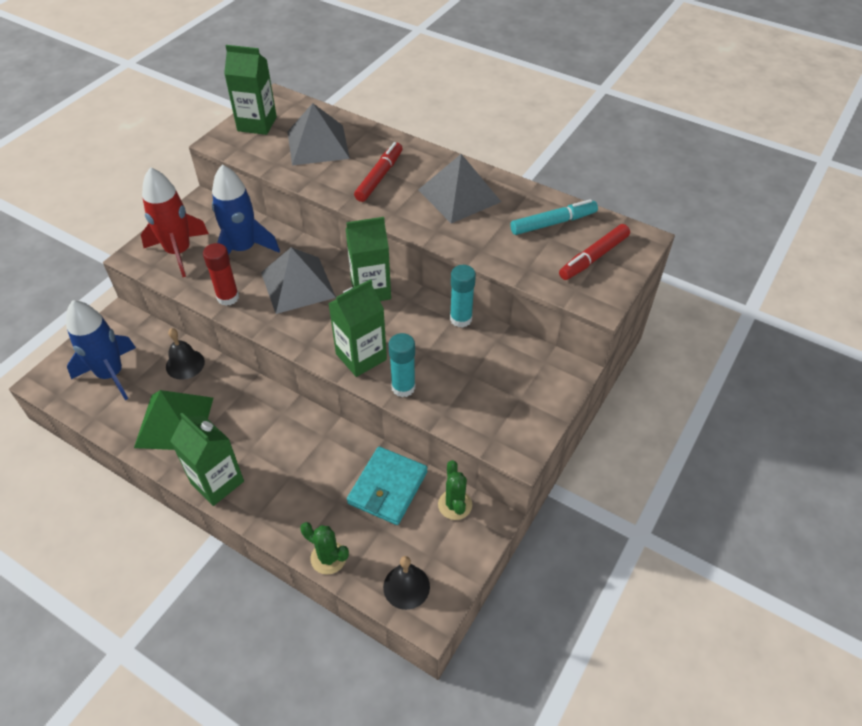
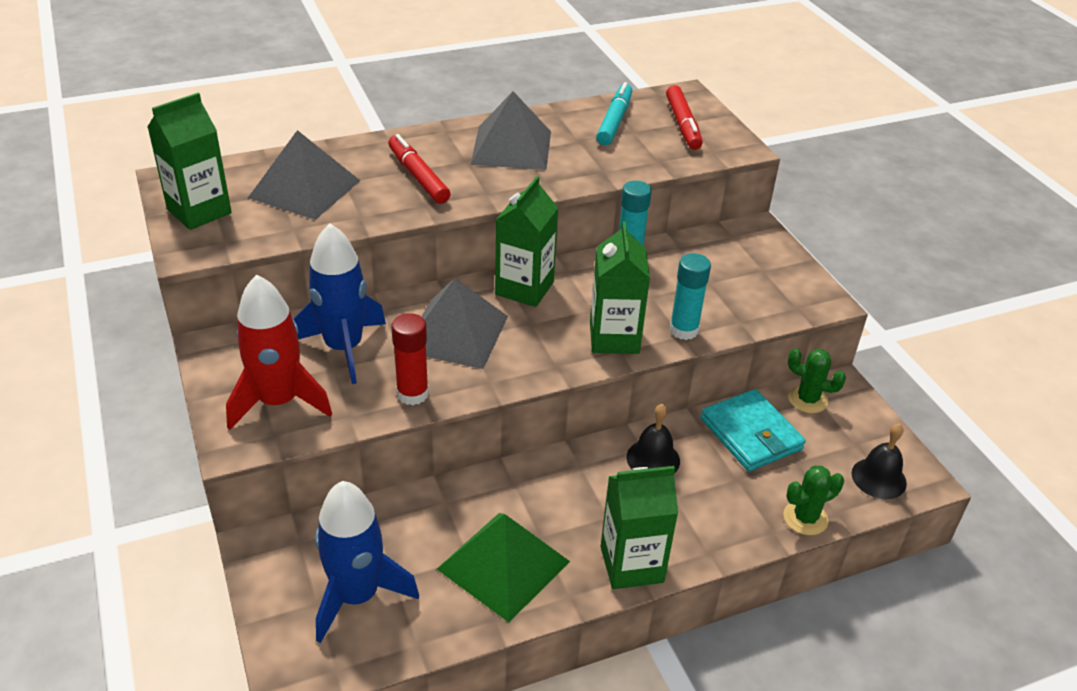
camera: 55 degrees left, 10 degrees down
(185, 364) = (417, 515): black bell -> black bell (653, 459)

